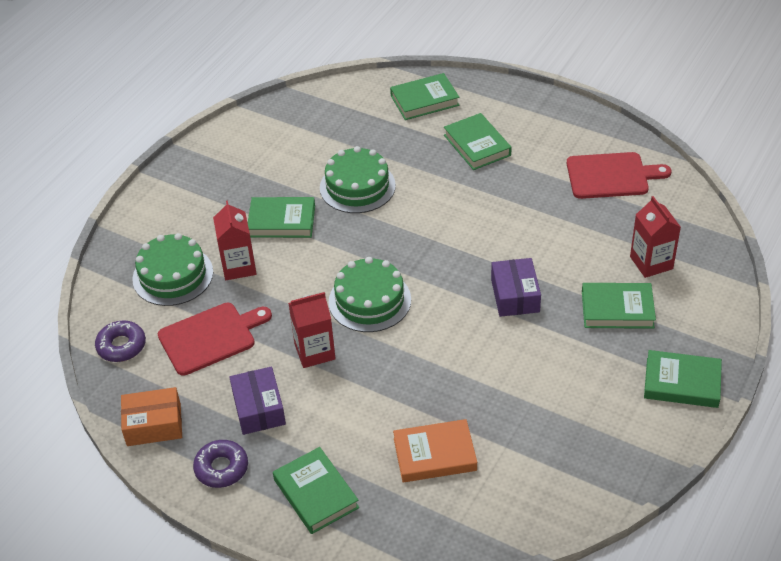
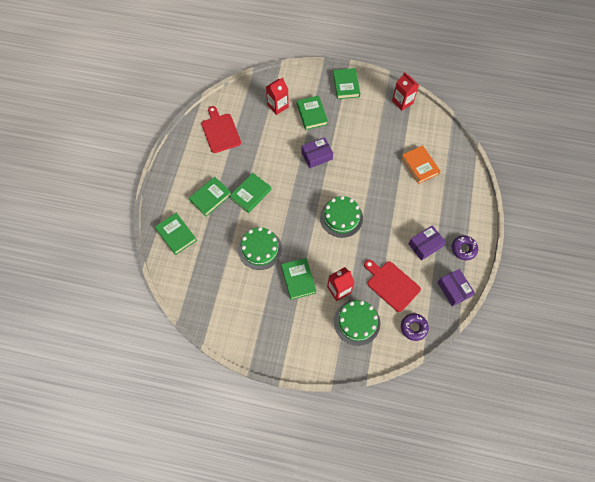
camera: 110 degrees left, 20 degrees up
(154, 425) = (453, 289): orange box -> purple box
(314, 351) = (382, 232): red carton -> red carton (402, 102)
(316, 493) = (459, 205): green book -> green book (250, 194)

